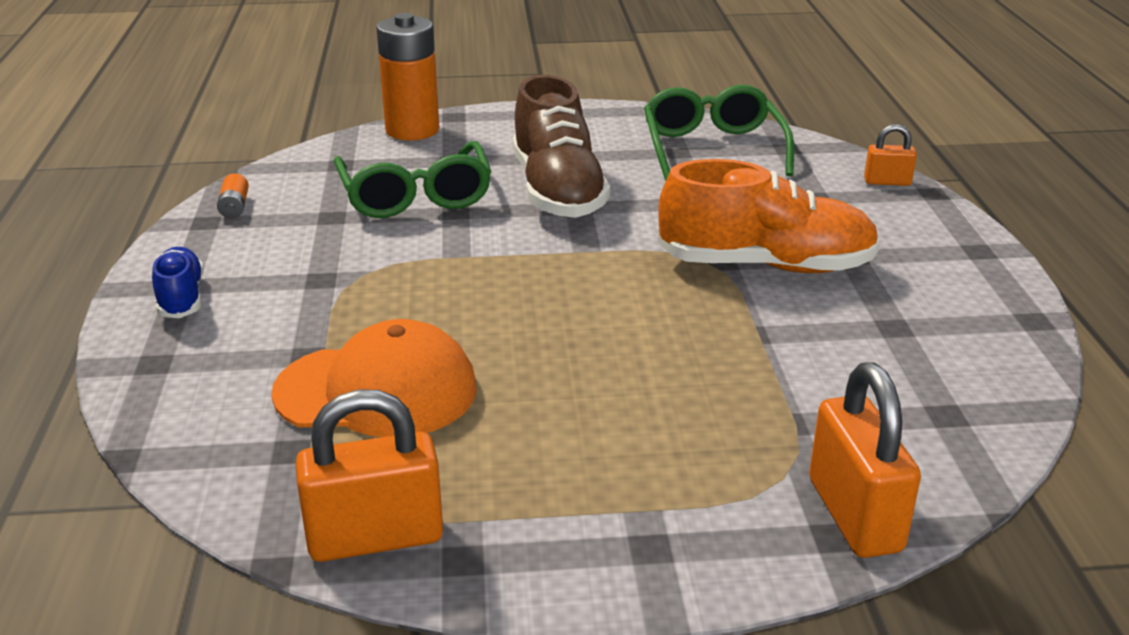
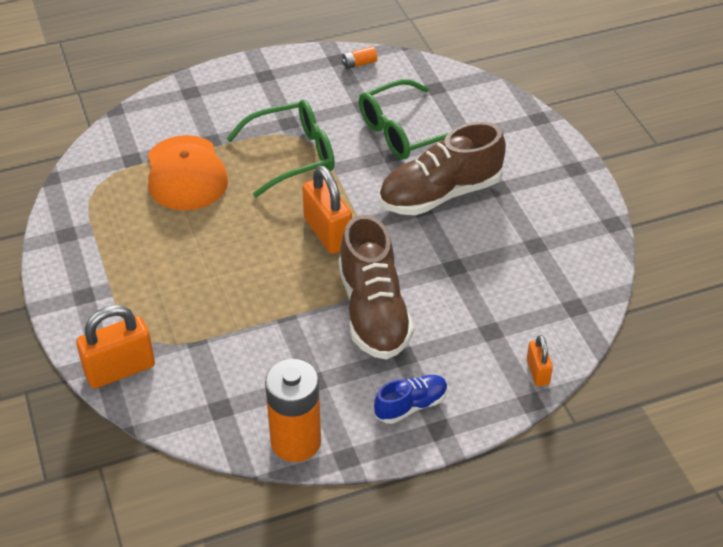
camera: 75 degrees right, 15 degrees up
(181, 298) = (252, 79): blue shoe -> blue shoe (411, 406)
(375, 537) = (75, 203): orange padlock -> orange padlock (328, 233)
(412, 130) = (504, 104): orange battery -> orange battery (295, 441)
(712, 149) = (551, 263): green glasses -> green glasses (292, 155)
(766, 265) = (373, 312): orange shoe -> brown shoe

